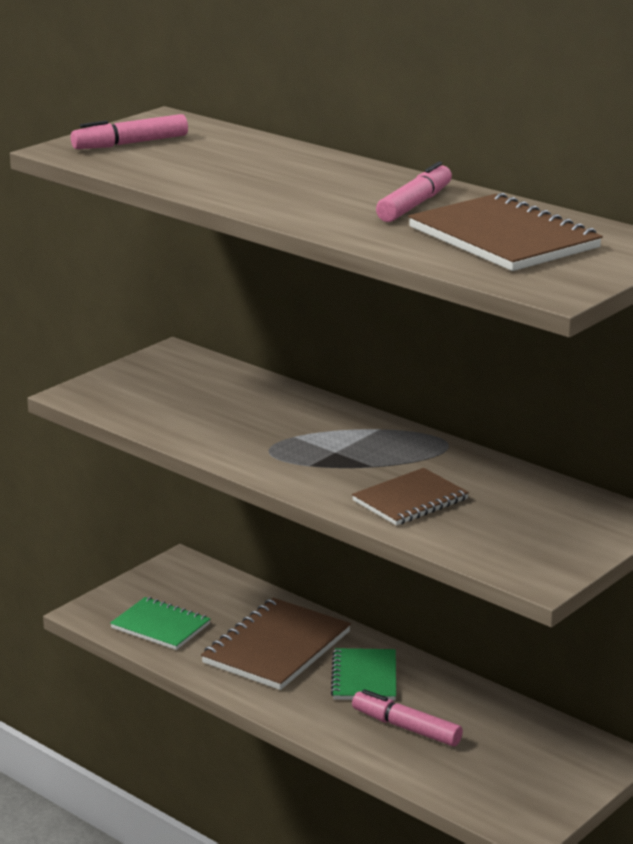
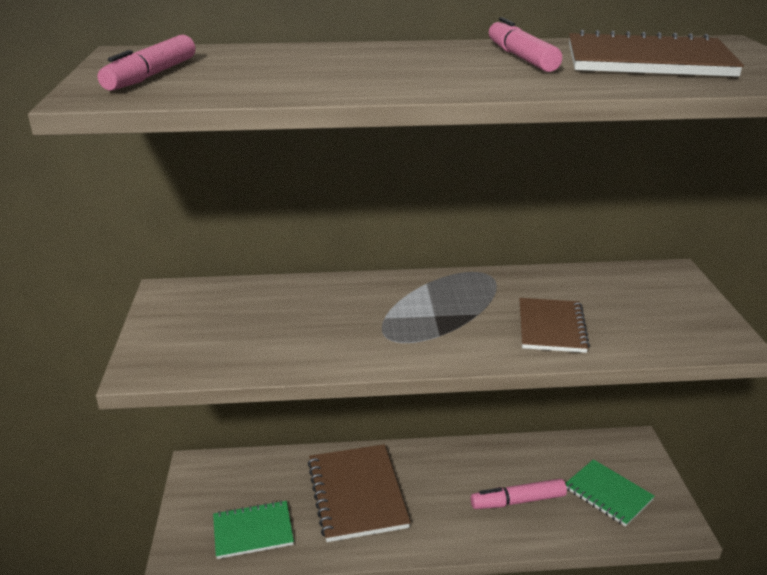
camera: 45 degrees left, 5 degrees up
(364, 677) = (441, 479): green notebook -> green notebook (608, 494)

